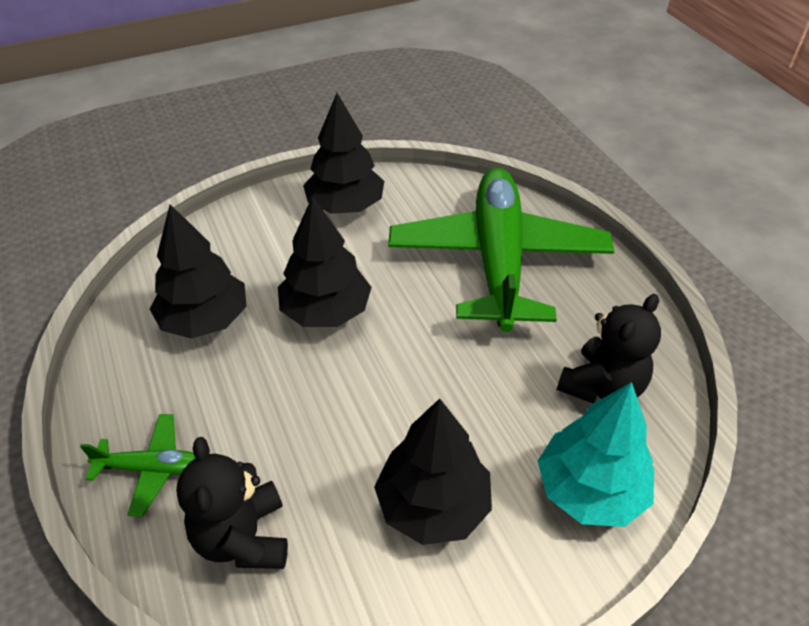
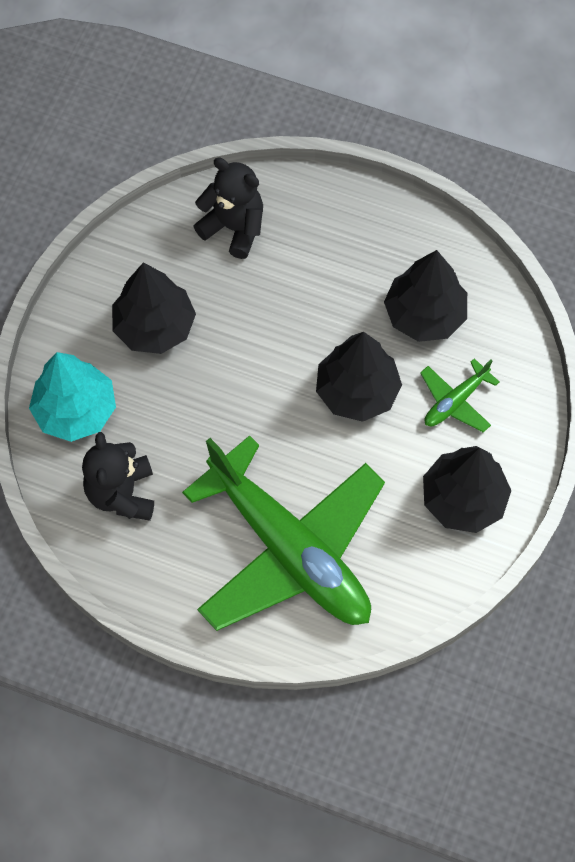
camera: 135 degrees right, 20 degrees up
(152, 468) = (325, 215): green plane -> green plane (455, 401)

